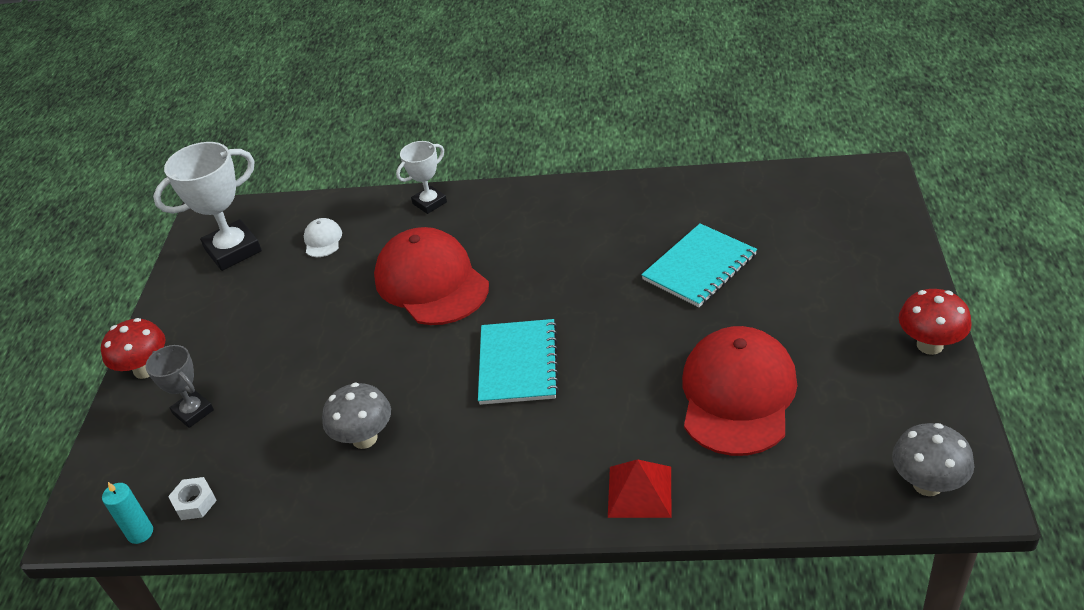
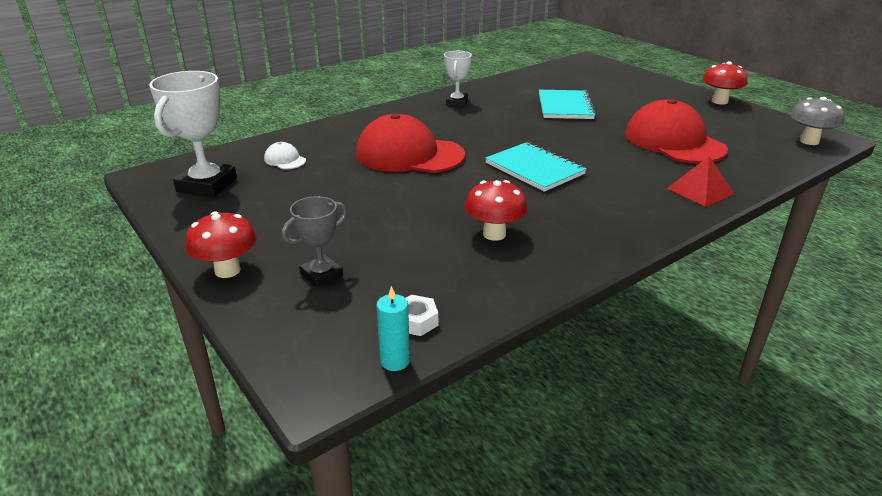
camera: 45 degrees left, 10 degrees down
(193, 412) = (321, 275): grey trophy -> grey trophy turned 45 degrees counterclockwise
(364, 438) = (494, 234): grey mushroom -> red mushroom
(429, 203) = (343, 124): white trophy -> white trophy (457, 102)

